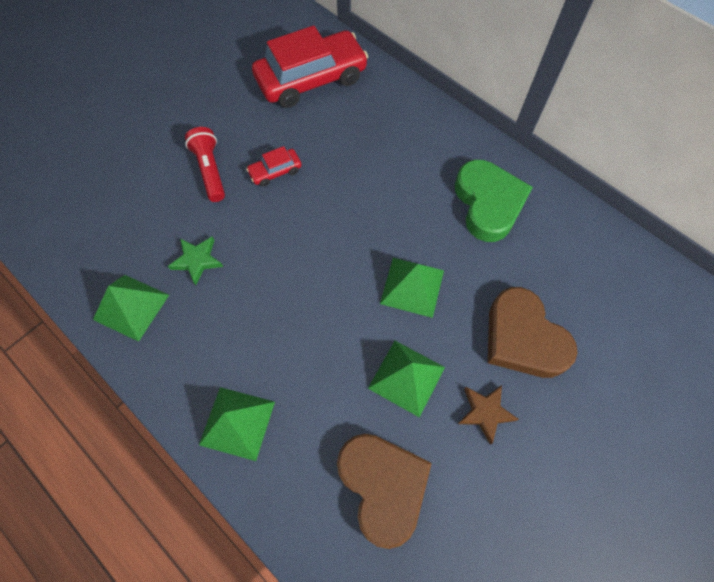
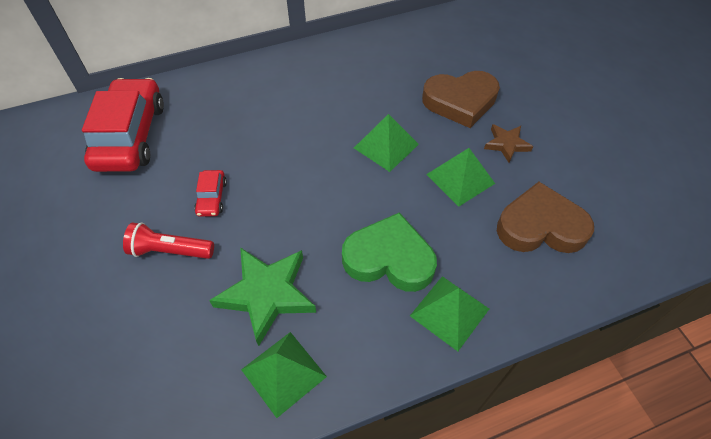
camera: 65 degrees left, 10 degrees down
(197, 260) = (267, 294): green star -> green star, size x1.82
(488, 204) = (342, 75): green heart -> green heart (389, 258)

